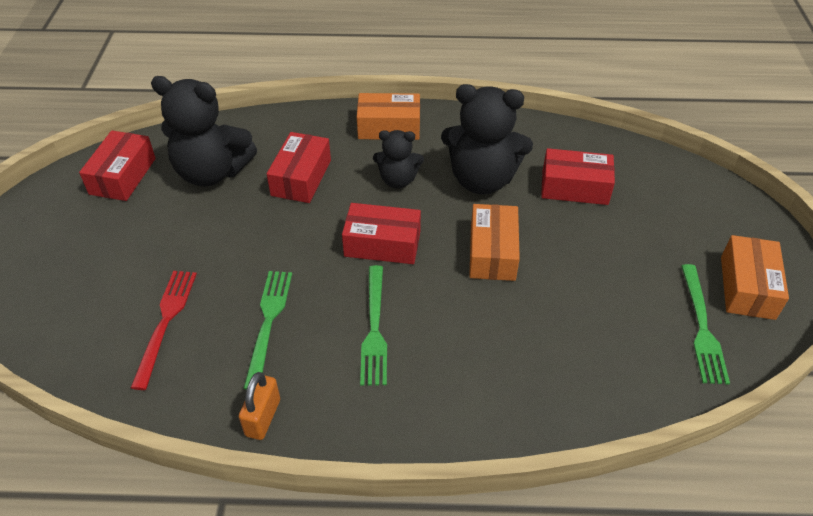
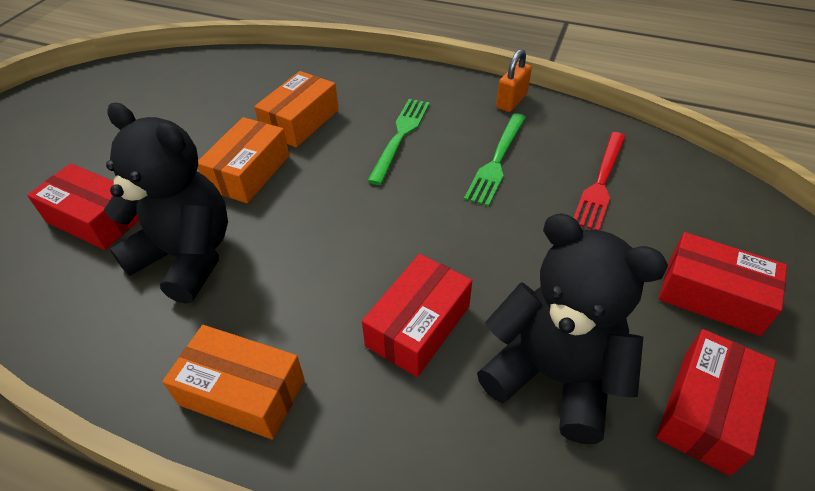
camera: 160 degrees left, 0 degrees up
(382, 244) = (354, 207): red box -> red box (712, 295)
(398, 180) = (289, 285): black teddy bear -> none
(702, 327) = (141, 84): green fork -> none
(747, 287) = (70, 99): orange box -> orange box (300, 121)

